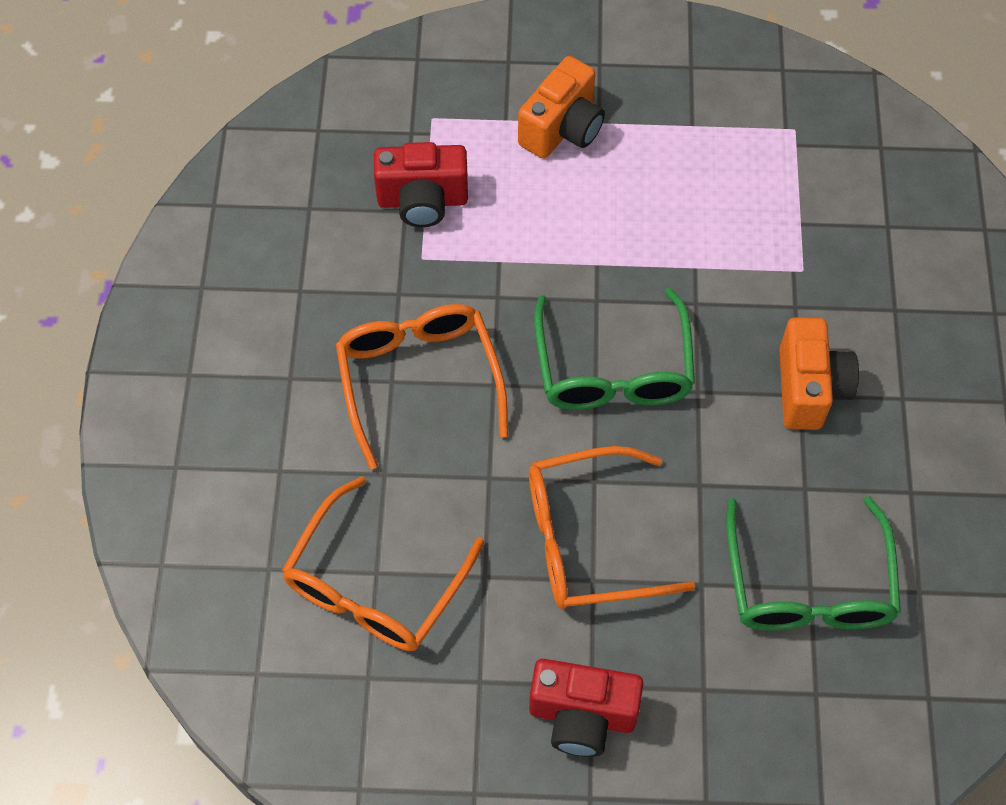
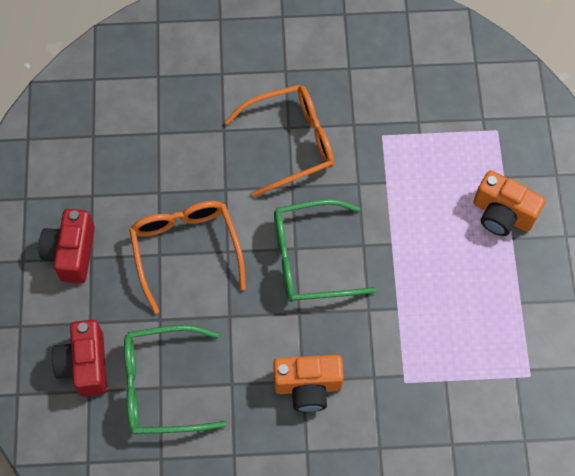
camera: 85 degrees right, 5 degrees up
(375, 585) = (150, 133): orange glasses -> none
(422, 201) = (427, 131): red camera -> red camera (85, 365)

